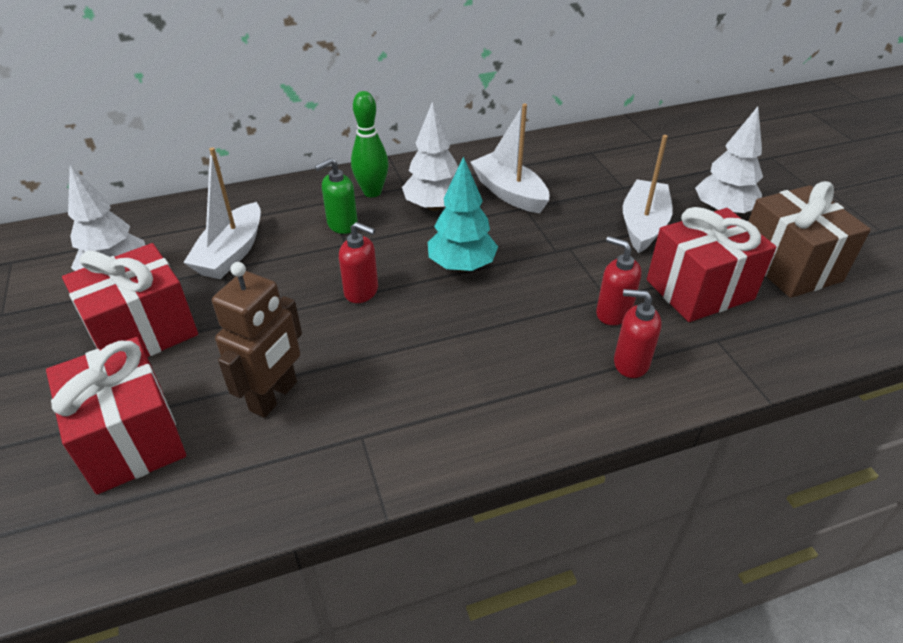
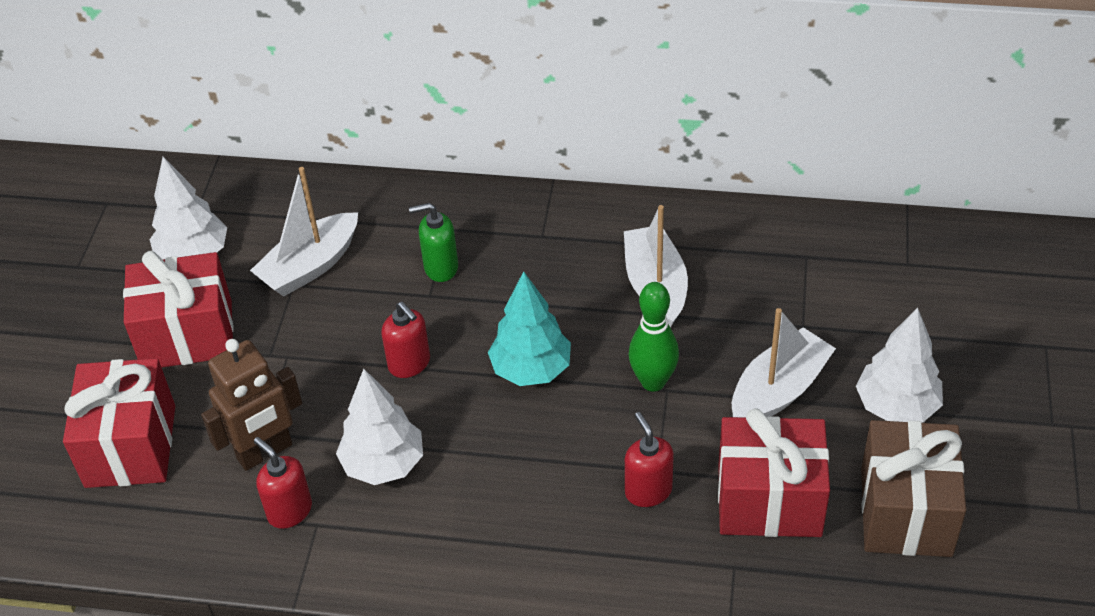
camera: 30 degrees right, 5 degrees up
(372, 192) = (500, 231): green bowling pin -> green bowling pin (653, 382)
(434, 206) = (555, 276): white tree -> white tree (383, 464)
(630, 363) = (619, 555): red soap dispenser -> red soap dispenser (289, 511)

